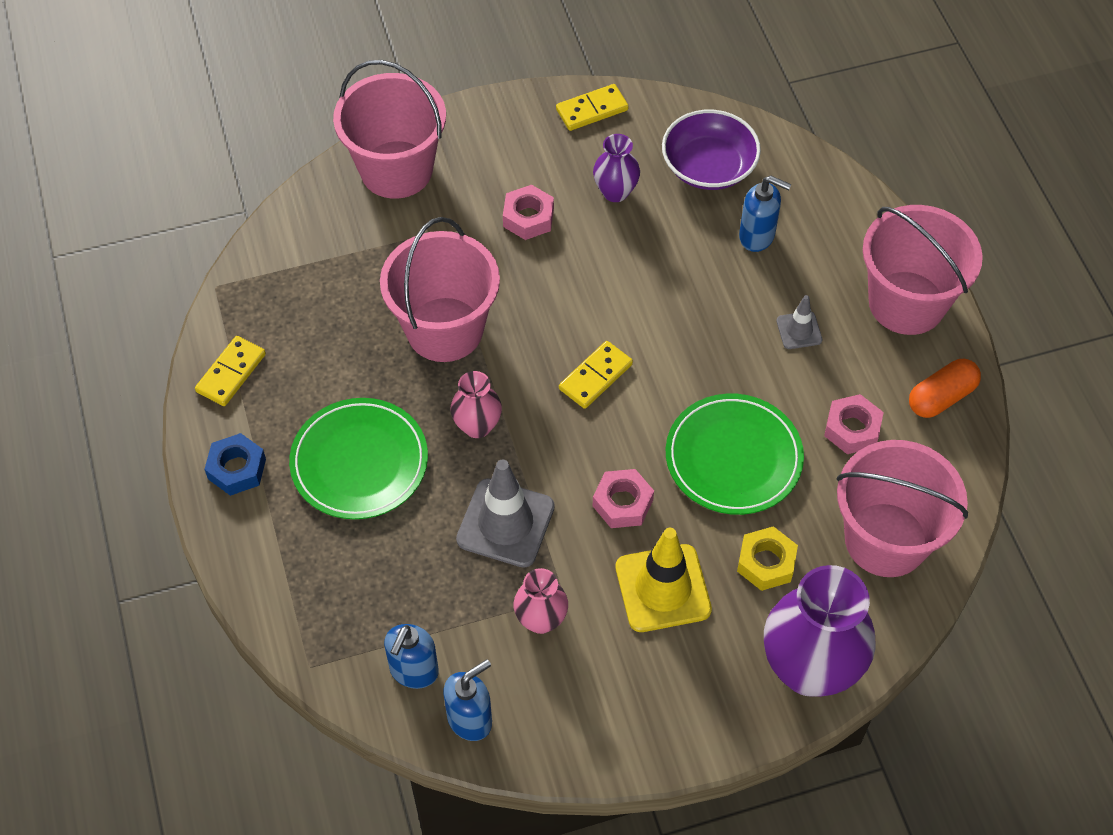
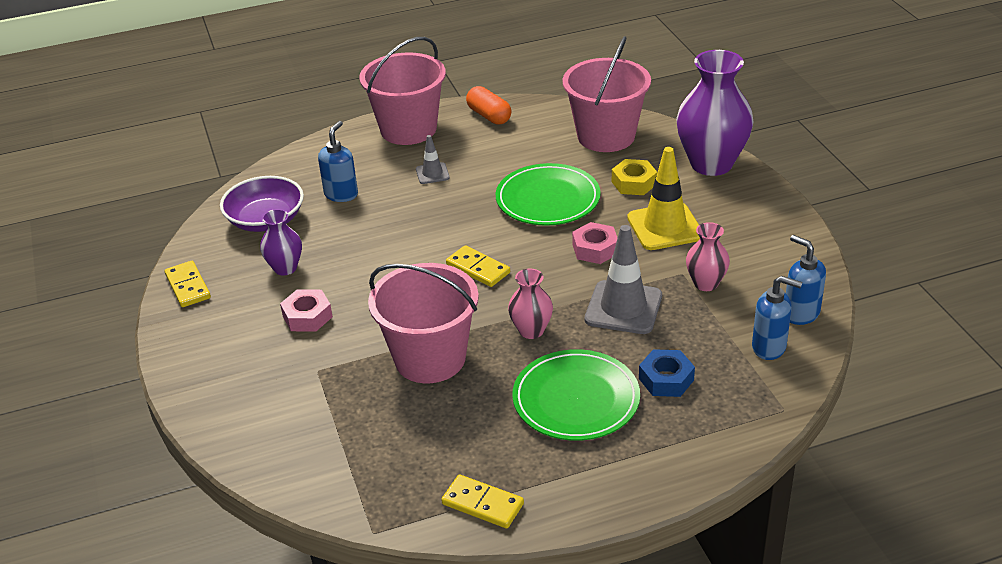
camera: 90 degrees left, 20 degrees down
(237, 469) = (594, 484): blue nut -> blue nut (666, 379)
(396, 170) = (236, 408): pink bucket -> none
(852, 429) = (518, 150): pink nut -> none

